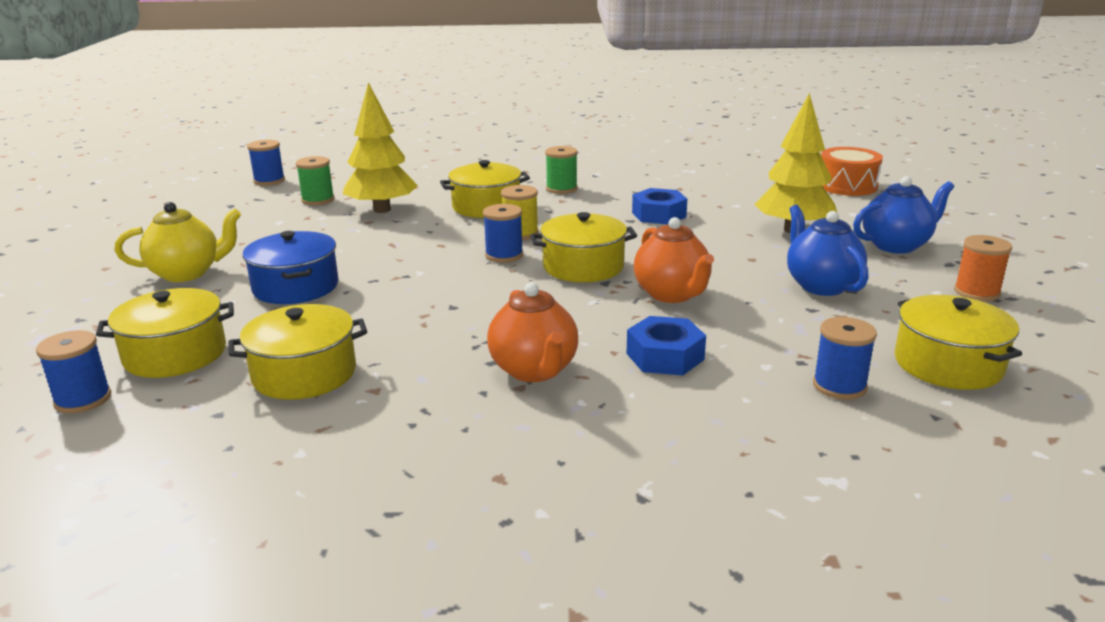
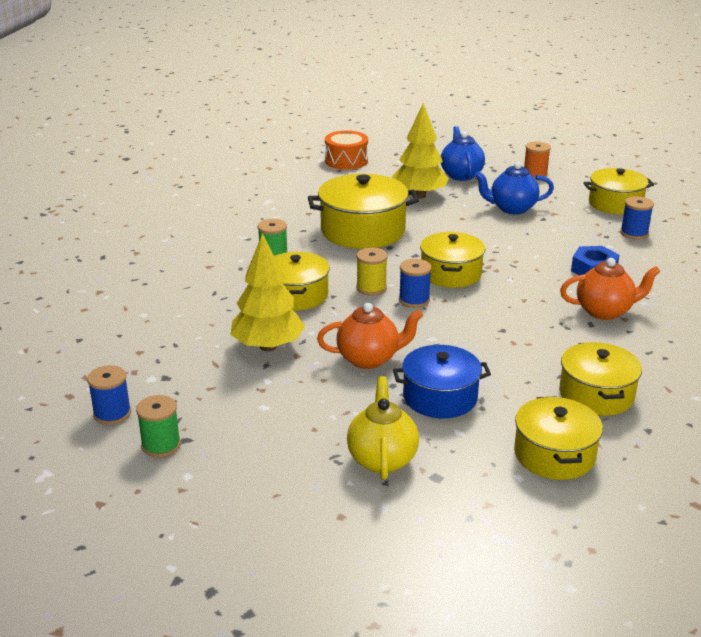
camera: 75 degrees left, 5 degrees up
(83, 399) = (622, 495): blue spool -> none
(318, 200) = (210, 382): green spool -> green spool (161, 445)
(659, 215) = (363, 231): blue nut -> yellow pot
(672, 294) = (509, 252): orange teapot -> orange teapot (369, 359)

